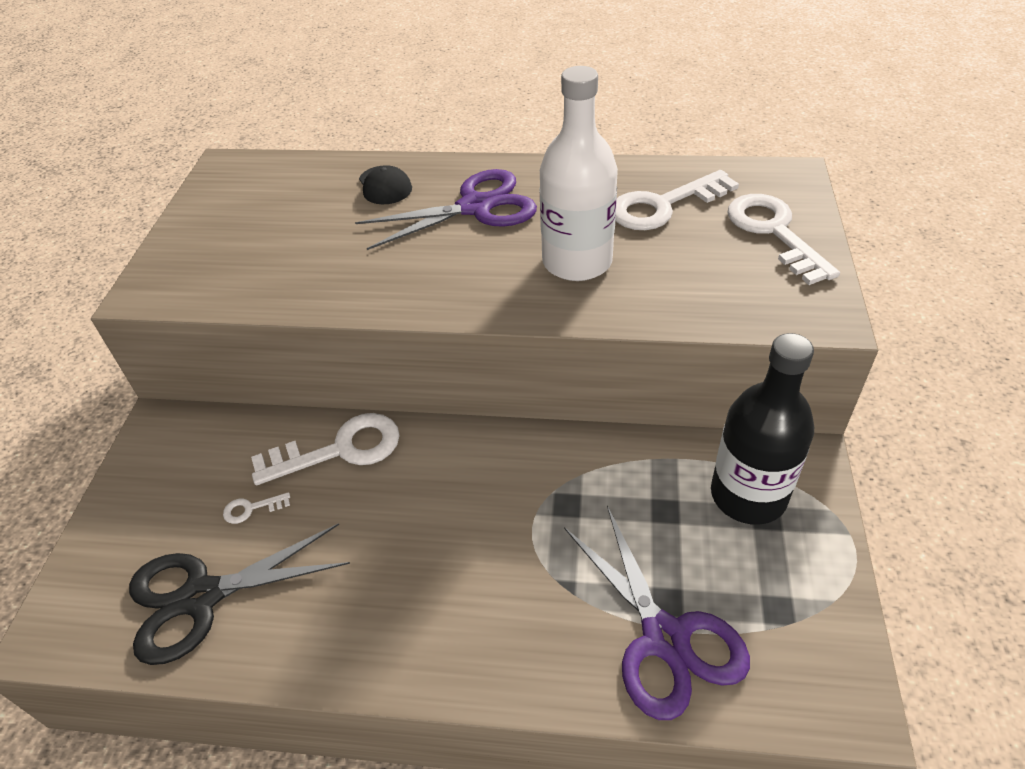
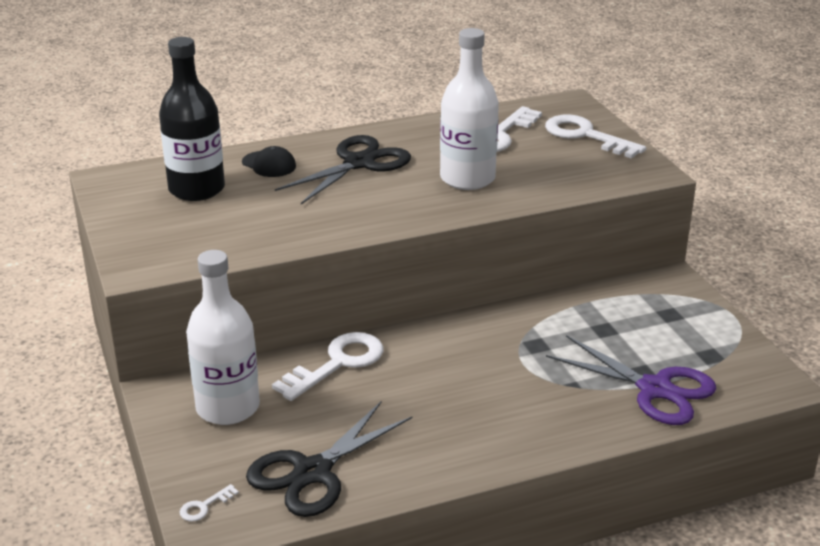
camera: 30 degrees left, 15 degrees down
(197, 469) = (228, 407): none -> white bottle
(251, 509) = (300, 415): white key -> white key (204, 506)
(476, 207) = (359, 163): purple scissors -> black scissors
(748, 495) = (650, 307): black bottle -> black bottle (197, 189)

